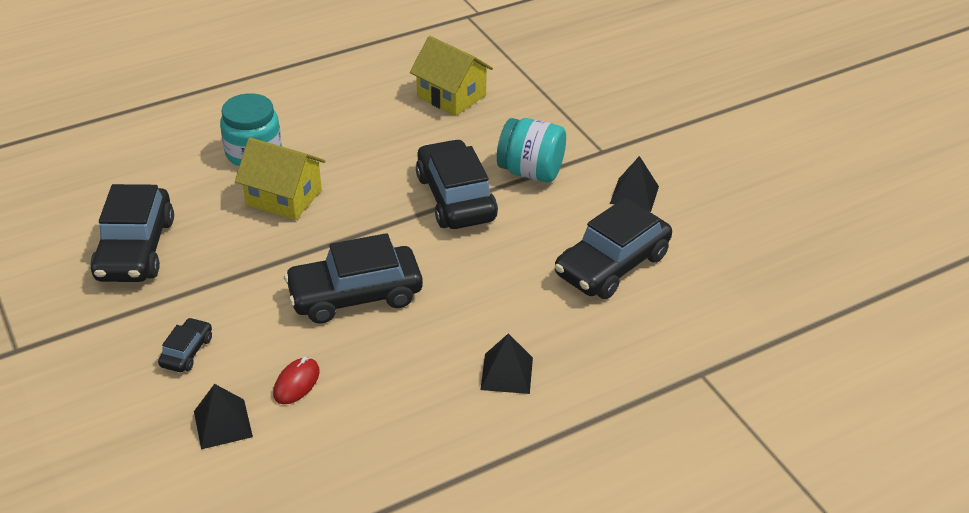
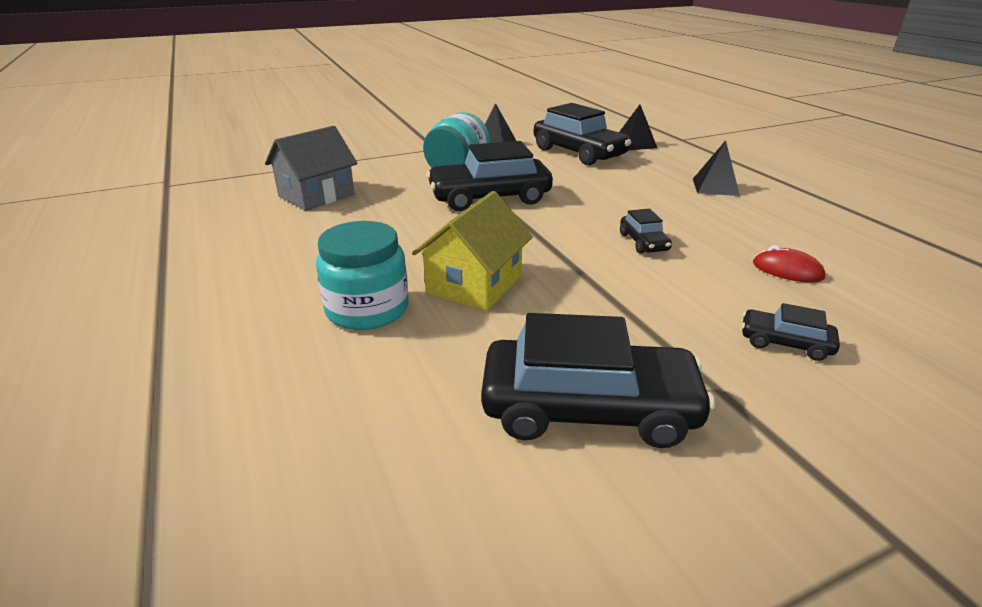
camera: 85 degrees left, 10 degrees down
(222, 424) = (880, 311): black pyramid -> black pyramid (634, 144)
(355, 295) = (643, 242): black car -> black car, size x0.48
(451, 96) = (316, 195): yellow house -> grey house

